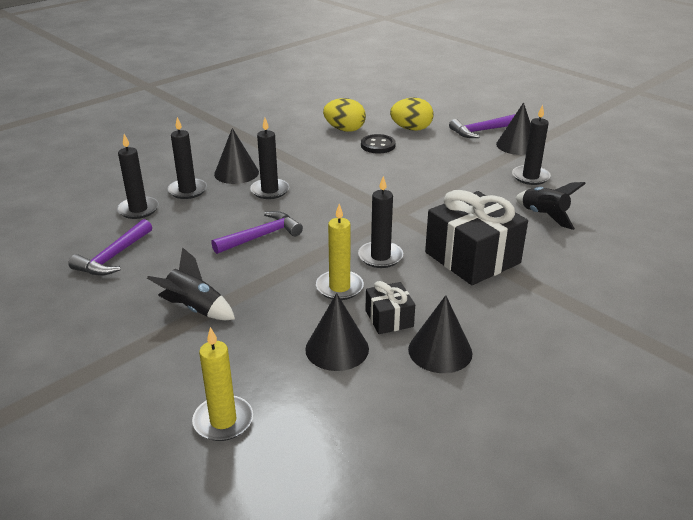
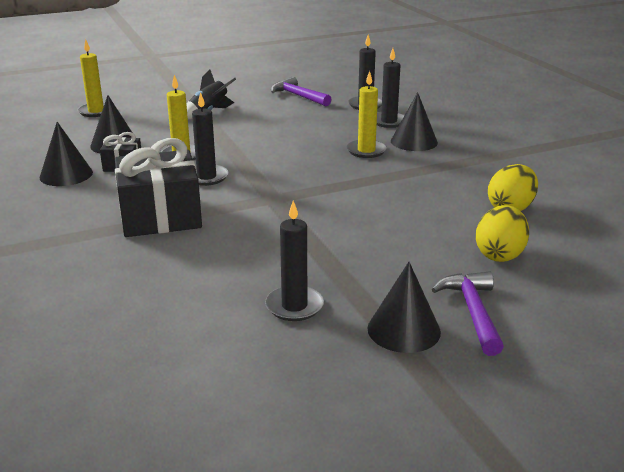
camera: 110 degrees right, 5 degrees down
(261, 236) = (284, 139): purple hammer -> none
(270, 190) = (366, 151): black candle -> yellow candle
(378, 145) = (451, 220): black button -> none
(544, 216) = (192, 281): black rocket -> none

